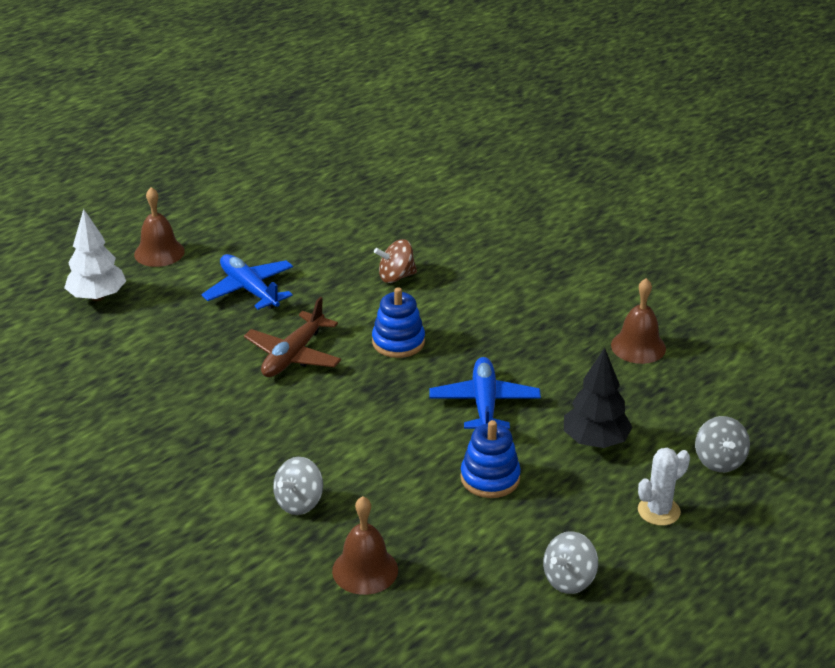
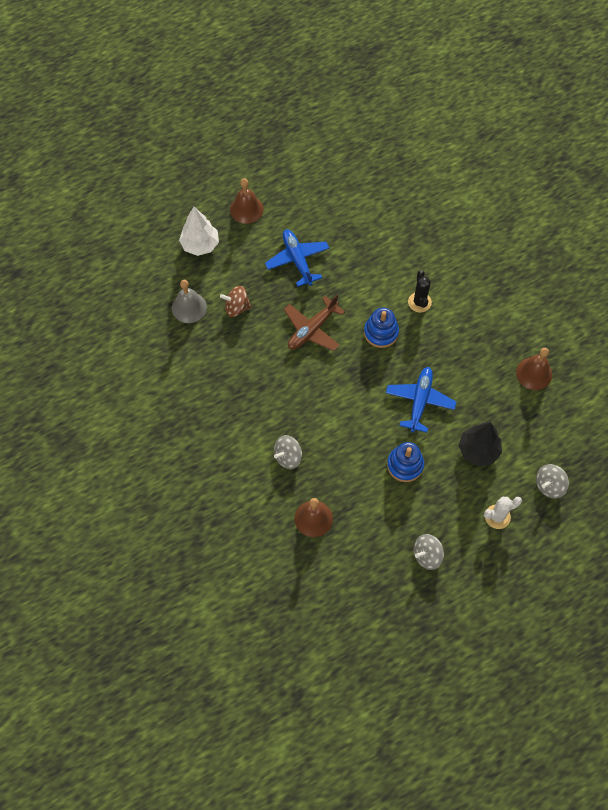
camera: 15 degrees right, 30 degrees up
(94, 363) = (189, 307): none -> grey bell
(396, 277) = (395, 269): brown spinning top -> brown spinning top (236, 307)
(443, 303) = (419, 302): none -> black cactus
(719, 461) = (549, 485): grey spinning top -> grey spinning top turned 45 degrees clockwise

